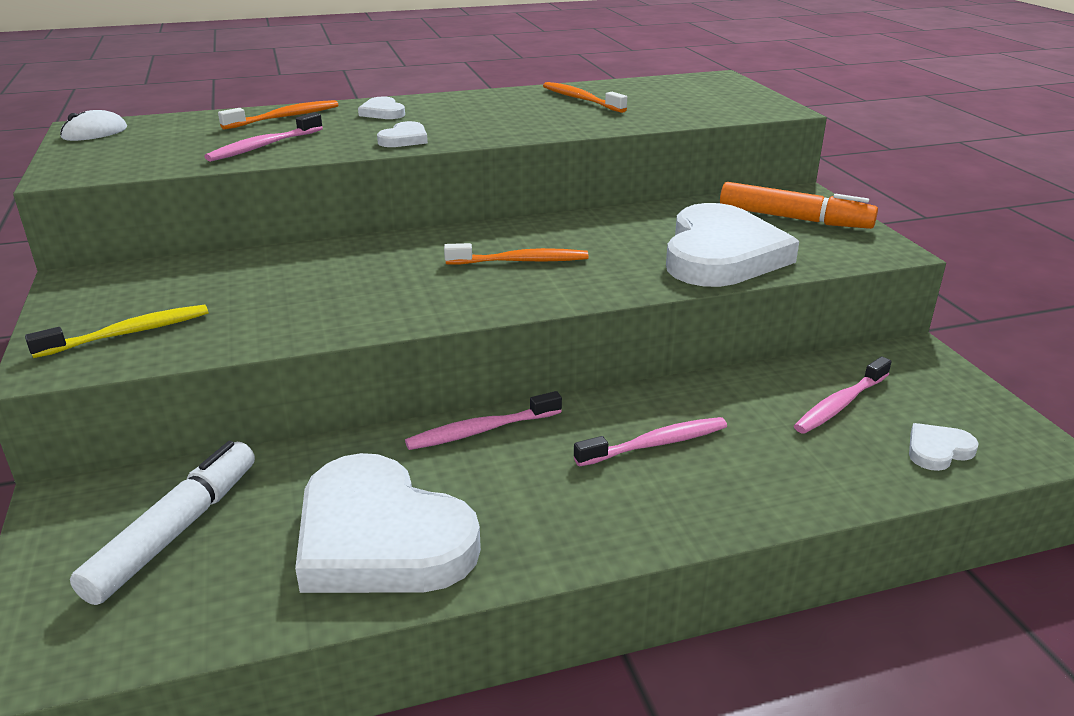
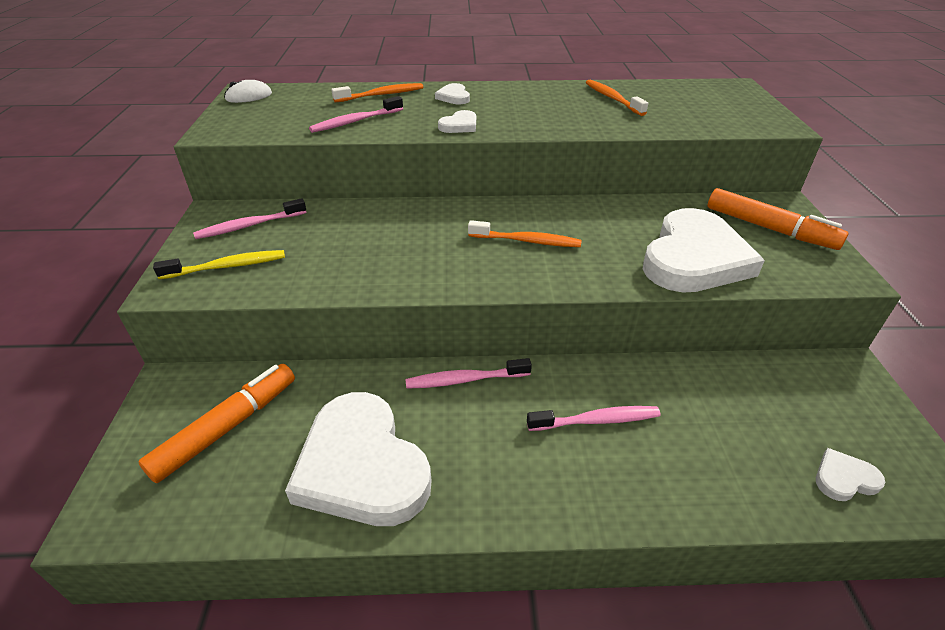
camera: 15 degrees right, 10 degrees up
(175, 531) = (227, 427): white marker -> orange marker
(840, 404) = (766, 411): pink toothbrush -> pink toothbrush (249, 226)

